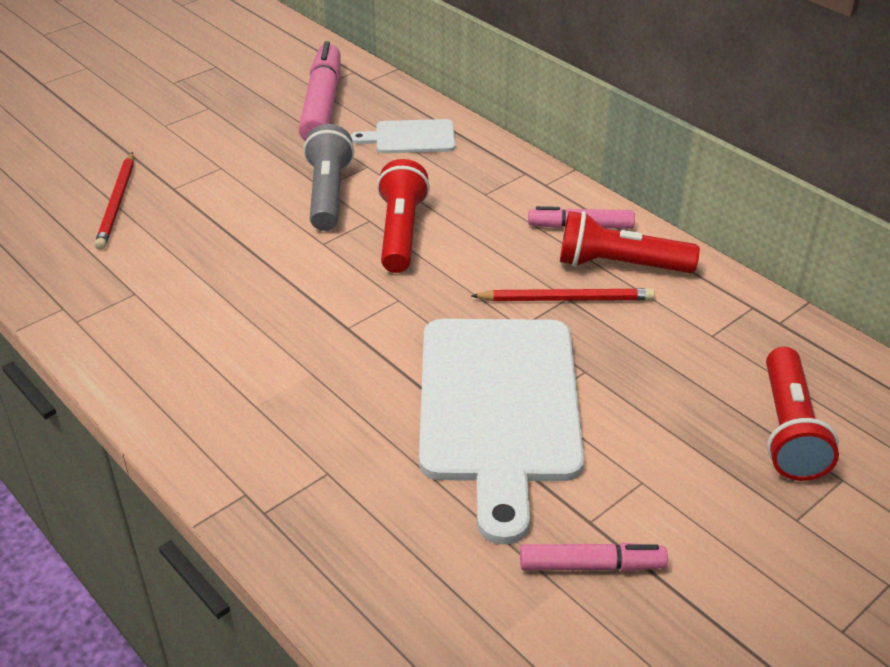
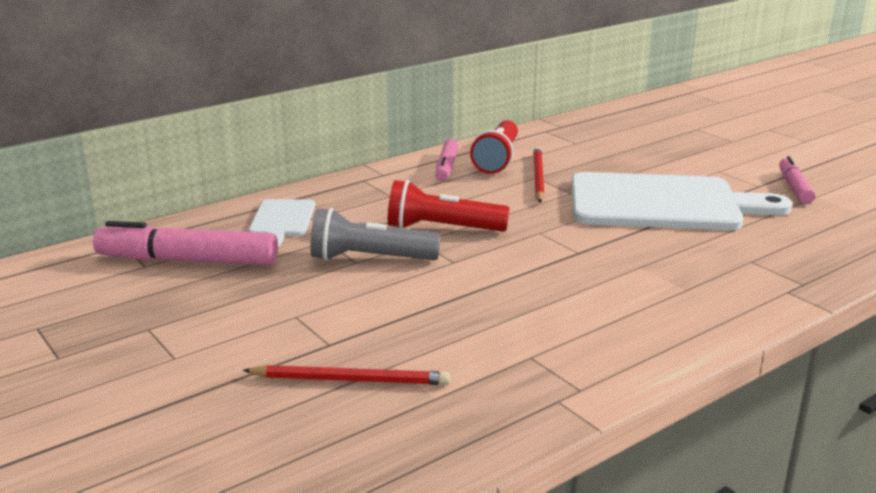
camera: 85 degrees left, 15 degrees down
(788, 430) = (661, 135): red flashlight -> none

